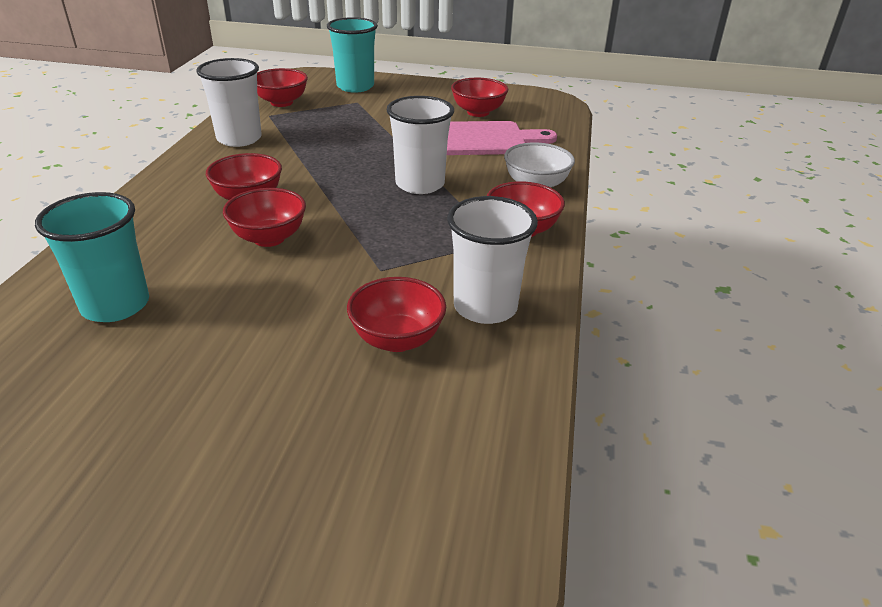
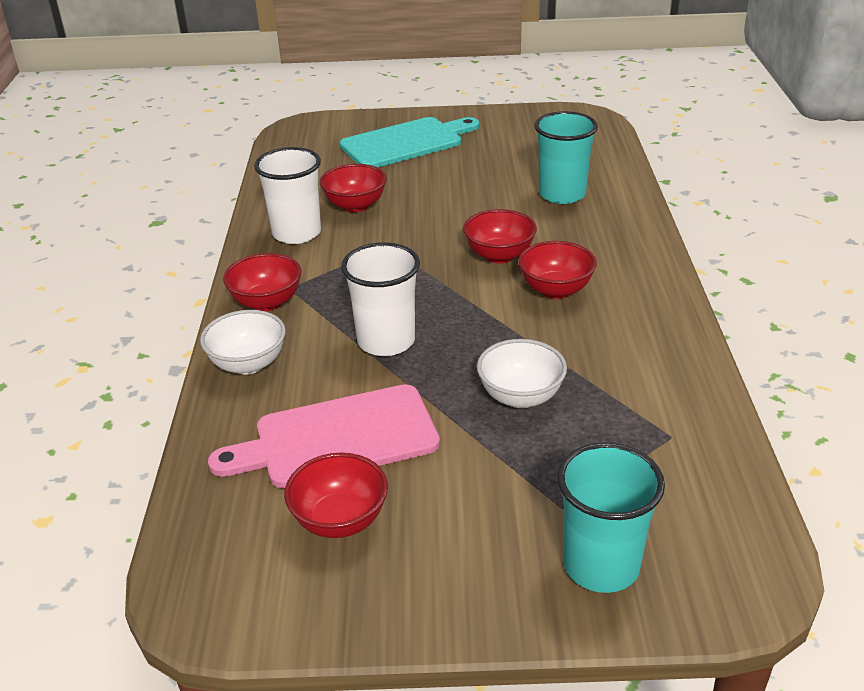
camera: 170 degrees right, 0 degrees up
(239, 139) = (658, 375): white cup -> none
(243, 489) = (406, 143): none -> turquoise cutting board
(281, 102) = (685, 476): red bowl -> none
(341, 141) = (520, 396): none -> white bowl

